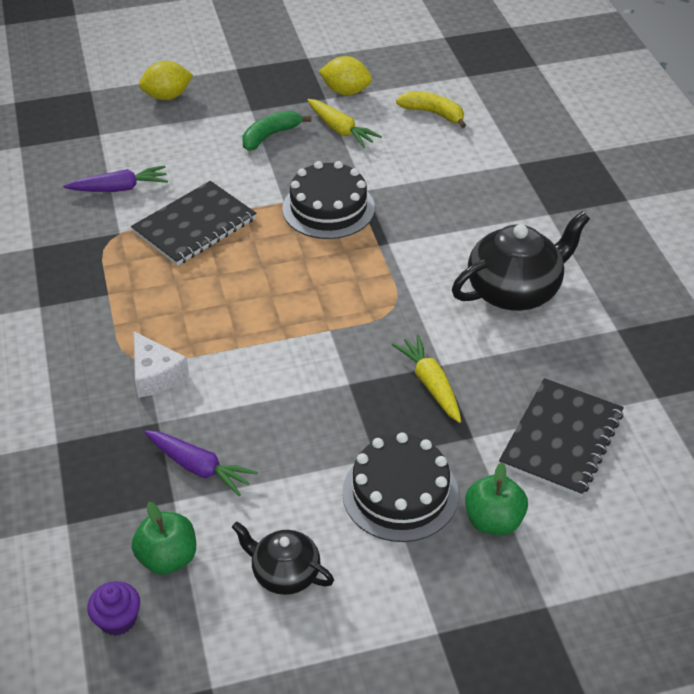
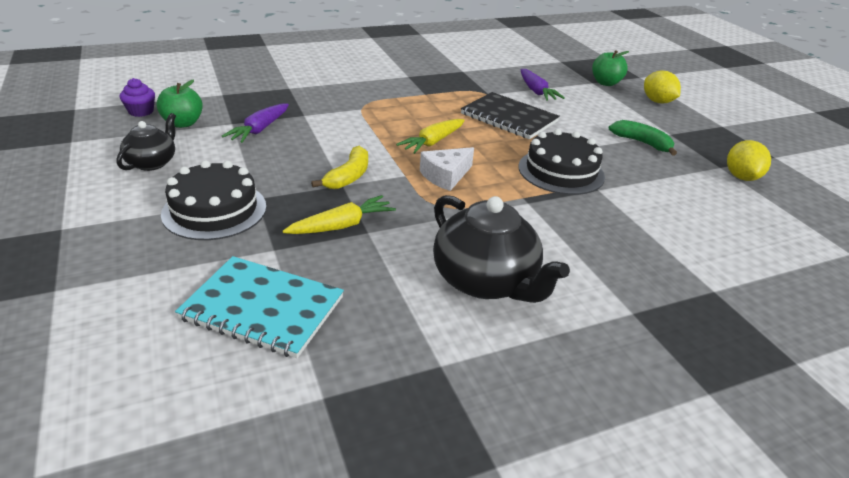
camera: 80 degrees right, 10 degrees down
(156, 374) = (348, 112): white cheese -> white cheese (445, 176)
(340, 130) = (678, 175): yellow carrot -> yellow carrot (432, 142)
(433, 113) = (754, 228): yellow banana -> yellow banana (349, 176)
(493, 521) = (167, 260): green apple -> green apple (605, 83)
(561, 439) = (263, 308): black notebook -> turquoise notebook

